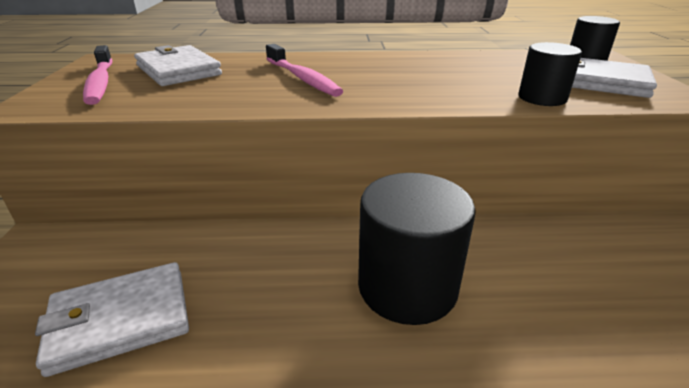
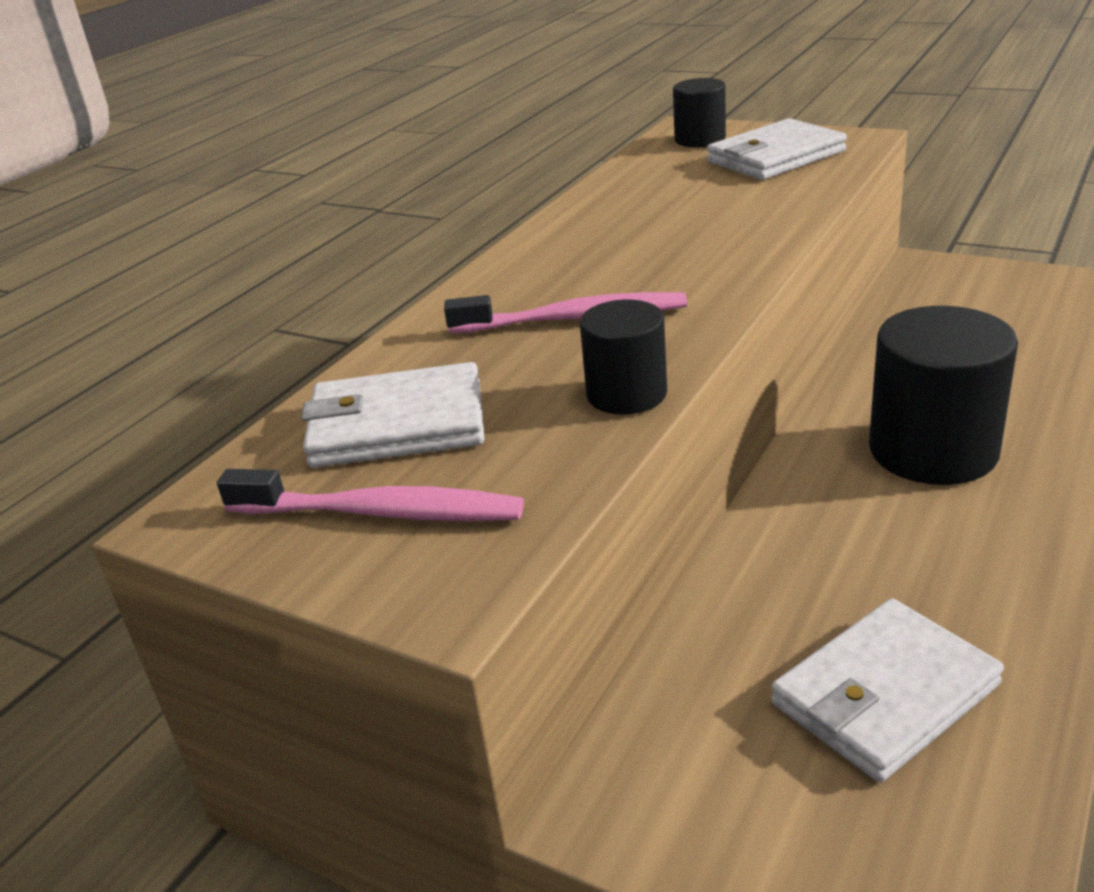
camera: 55 degrees left, 0 degrees up
(120, 320) = (884, 695): white wallet -> white wallet turned 45 degrees clockwise
(542, 98) = (799, 196): black cylinder -> black cylinder (626, 394)

